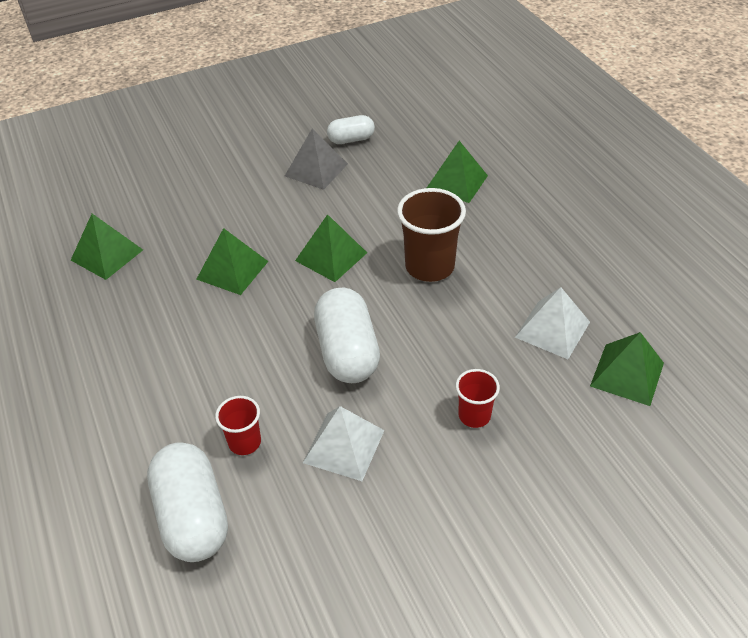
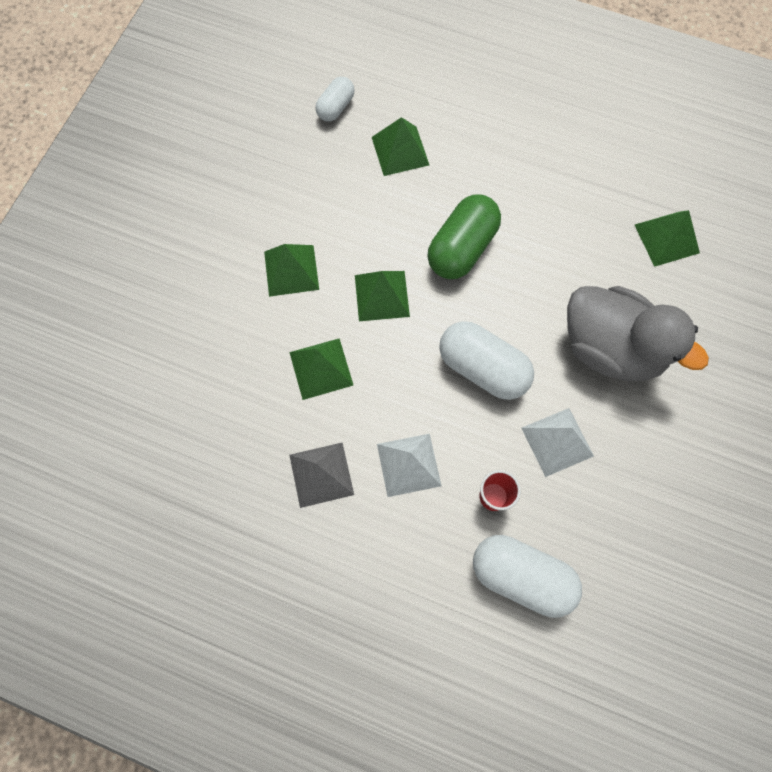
camera: 45 degrees left, 25 degrees up
(107, 255) = (200, 438): green pyramid -> green pyramid (291, 270)
(316, 170) = (276, 219): grey pyramid -> grey pyramid (321, 474)
(351, 139) = (270, 165): white capsule -> white capsule (336, 107)
(429, 267) = (462, 248): brown cup -> green capsule
(474, 415) = (610, 348): red cup -> grey duck
(552, 329) = (592, 238): white pyramid -> white pyramid (409, 464)

